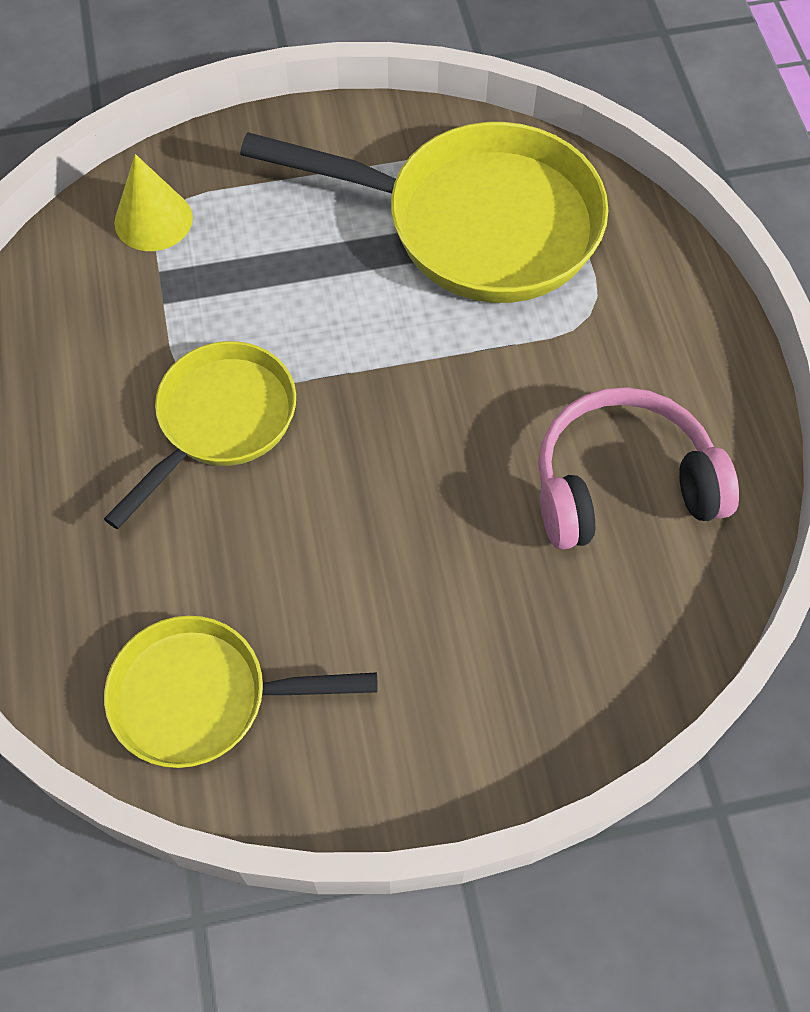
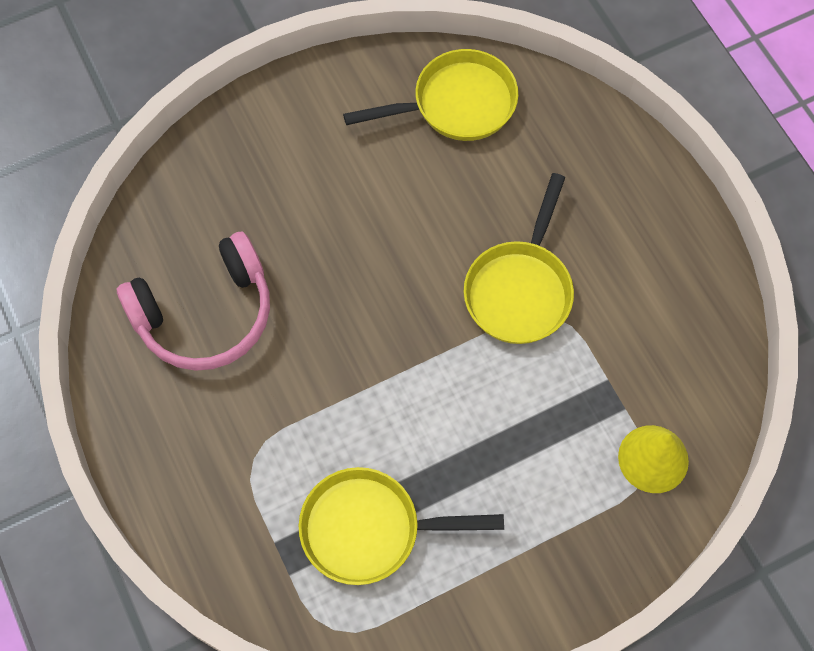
camera: 165 degrees right, 5 degrees up
(476, 223) = (370, 529): yellow pan -> yellow pan, size x0.60

